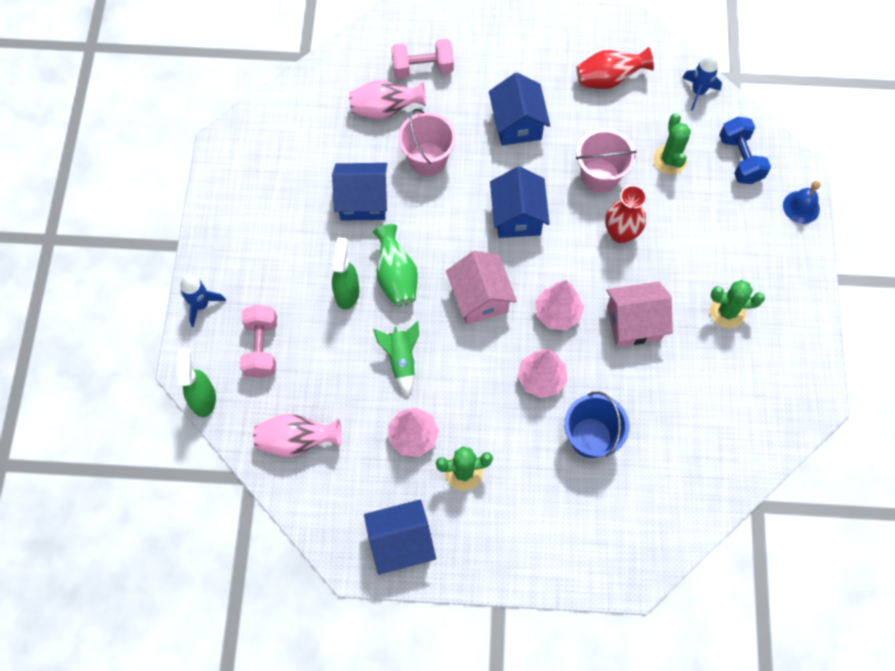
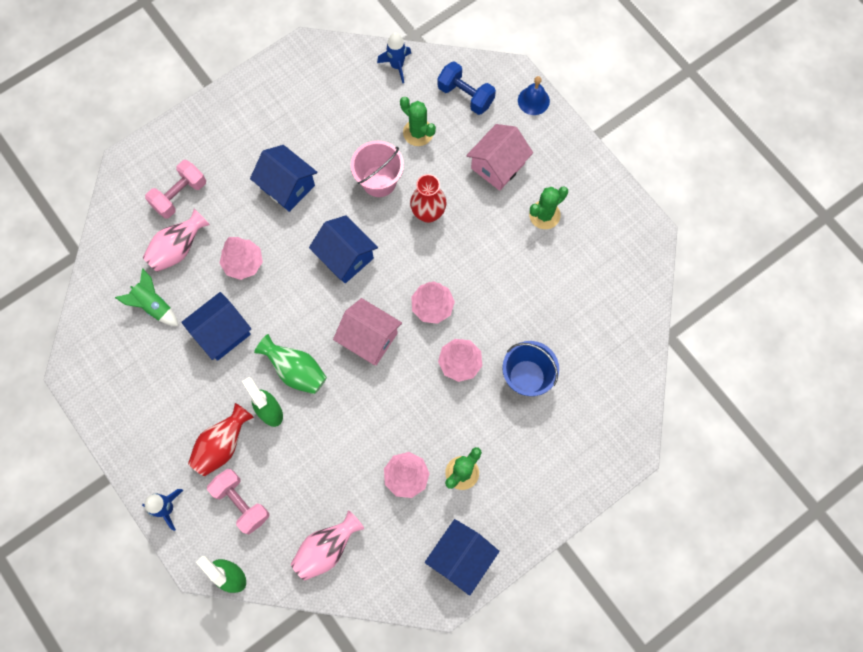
camera: 40 degrees left, 5 degrees up
(401, 360) = (351, 429): green rocket -> green rocket (153, 305)
(427, 159) = (243, 263): pink bucket -> pink tree
(609, 79) = (326, 102): red vase -> red vase (222, 445)
(634, 323) = (489, 272): pink house -> pink house (498, 166)

